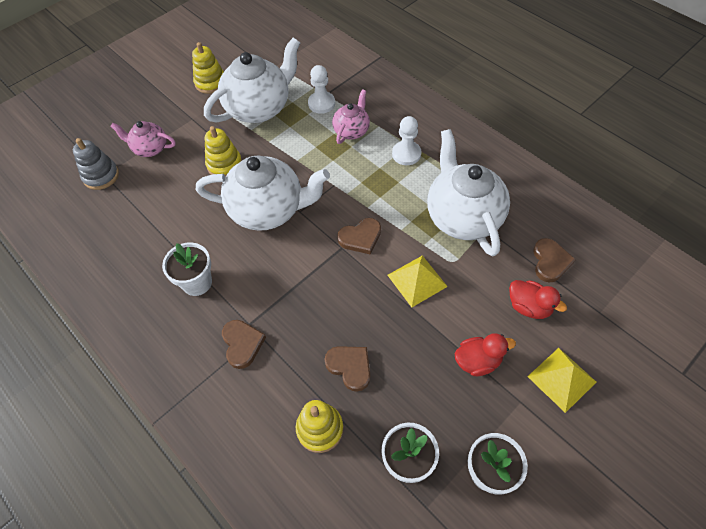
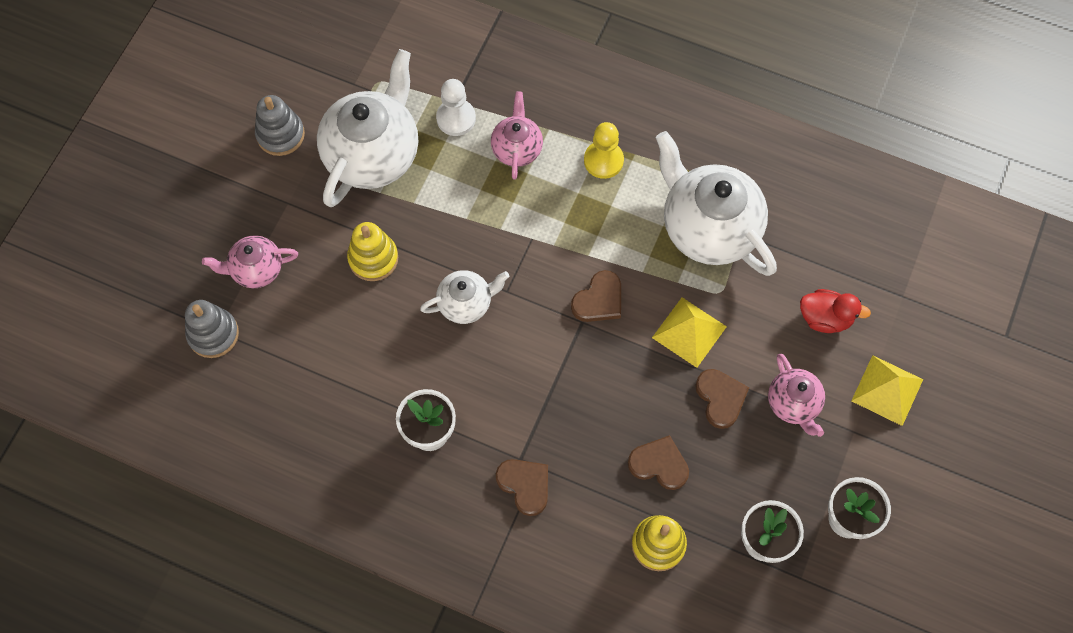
camera: 25 degrees left, 10 degrees up
(210, 83) = (280, 135): yellow stacking toy -> grey stacking toy
(268, 210) = (466, 303): white teapot -> white teapot, size x0.53
(406, 154) = (603, 160): white pawn -> yellow pawn
(477, 361) = (793, 404): red duck -> pink teapot
(550, 262) = (829, 252): brown heart -> brown heart (720, 398)

